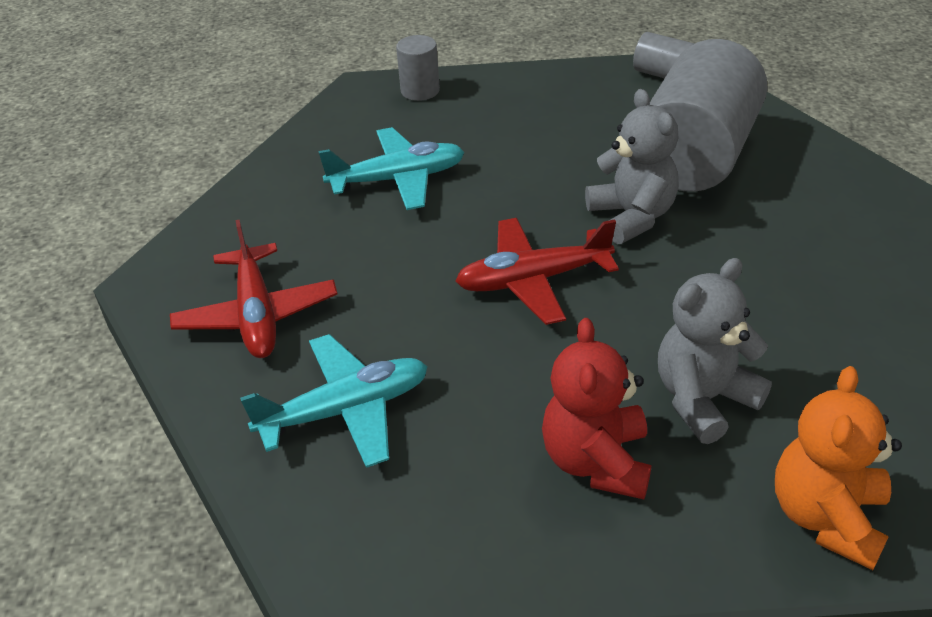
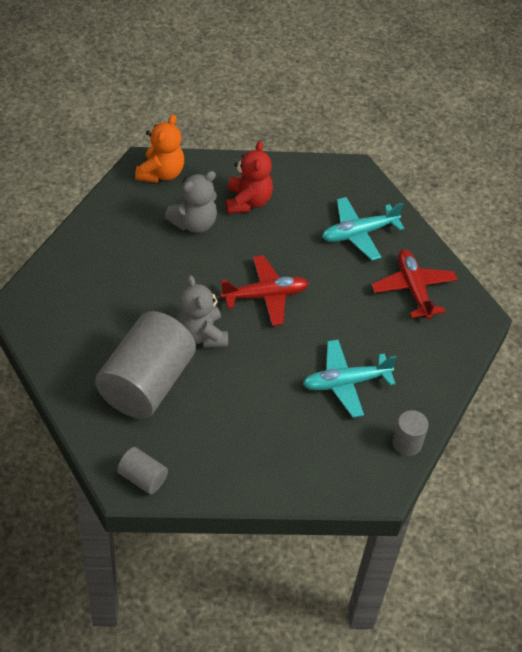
camera: 175 degrees right, 10 degrees up
(420, 91) = (335, 480): grey cylinder -> grey cylinder (407, 443)

